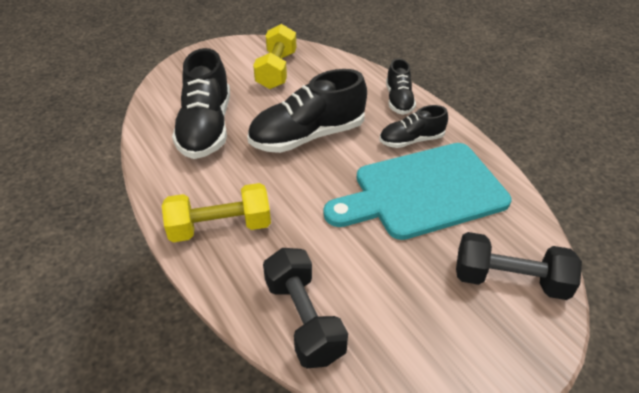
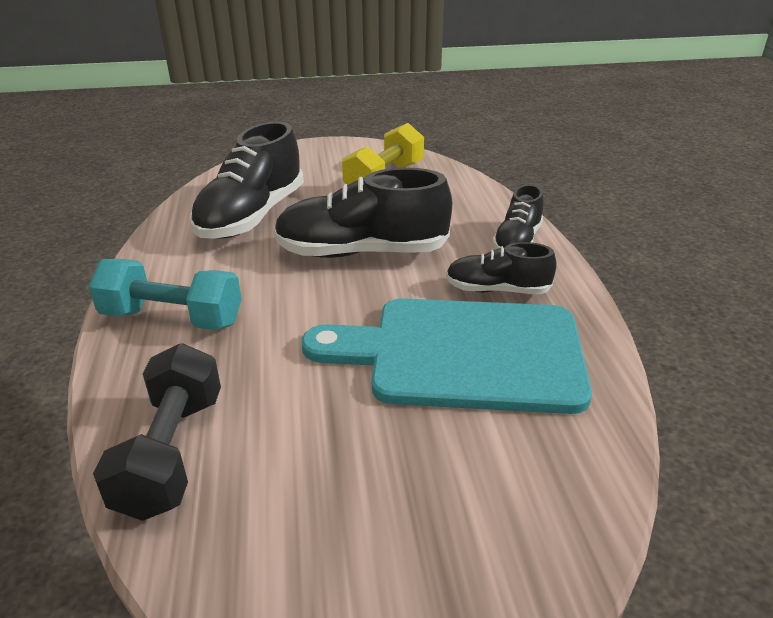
camera: 25 degrees right, 10 degrees down
(220, 227) = (172, 318): yellow dumbbell -> turquoise dumbbell
(509, 280) = (506, 511): black dumbbell -> none

